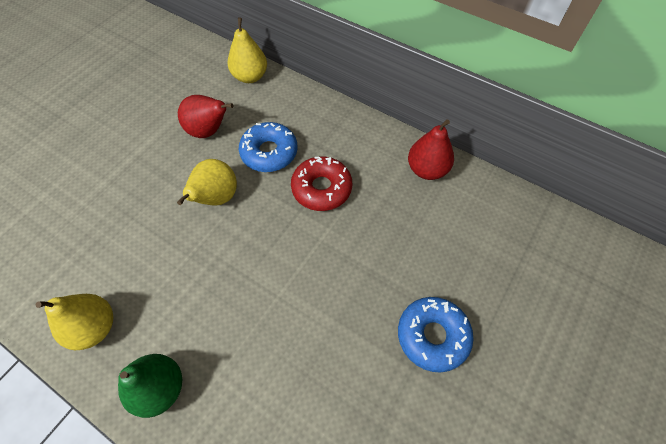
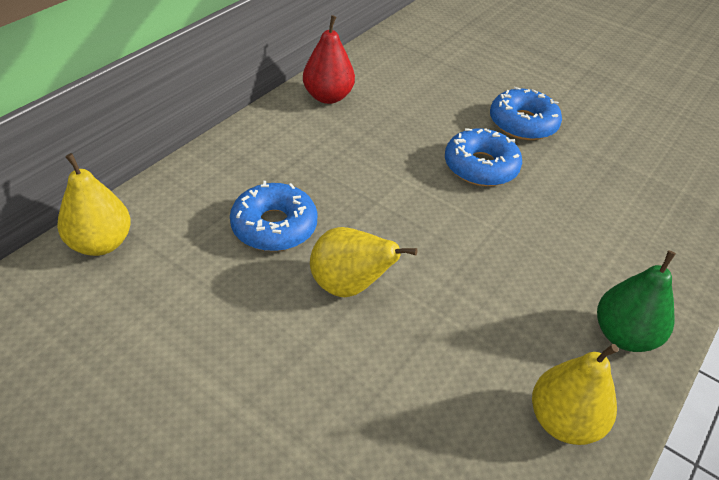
camera: 90 degrees left, 15 degrees down
(209, 131) = (212, 297): red pear -> none
(321, 188) = (344, 180): red donut -> none
(355, 290) = (480, 166): none -> blue donut

